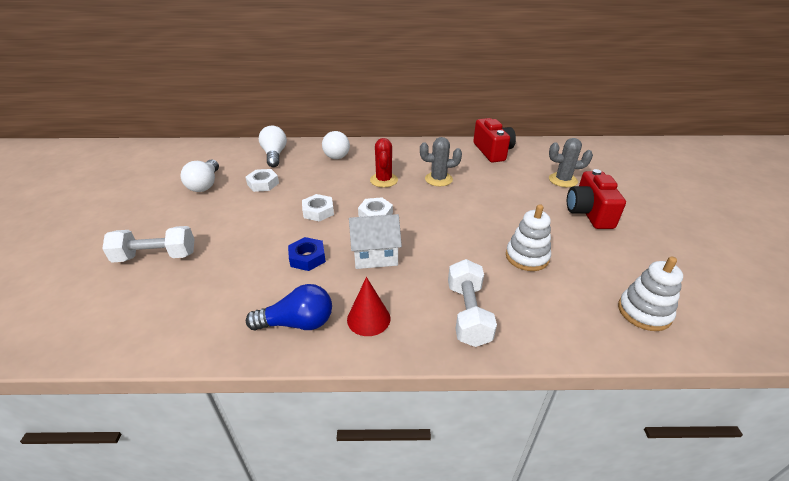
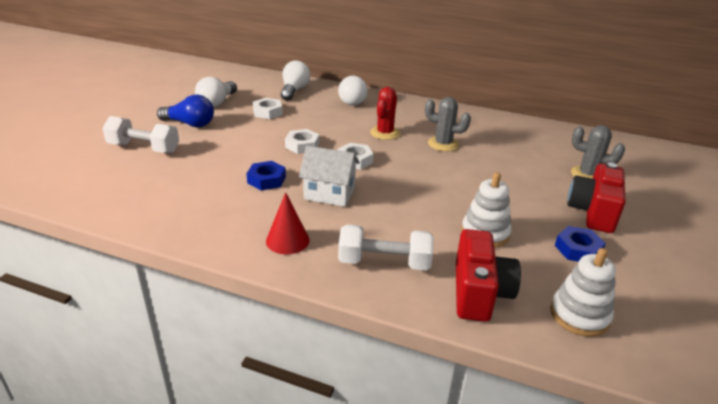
camera: 20 degrees right, 5 degrees down
(297, 323) = (224, 226): blue light bulb -> blue light bulb (190, 124)
(468, 313) = (384, 263): white dumbbell -> white dumbbell turned 75 degrees clockwise
(492, 151) = (525, 131): red camera -> red camera (479, 293)
(601, 250) = (578, 249): none -> blue nut

